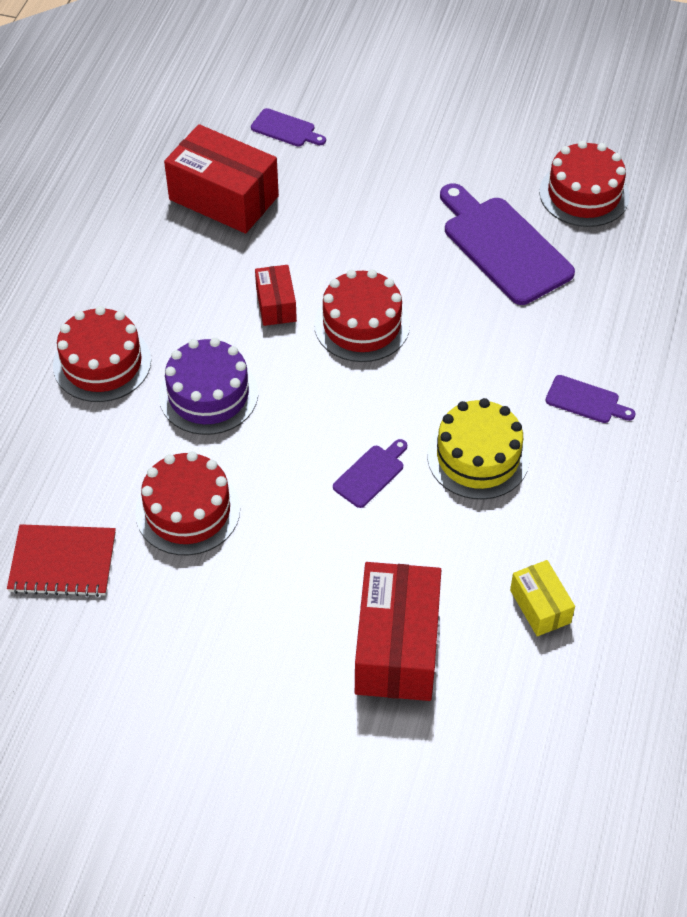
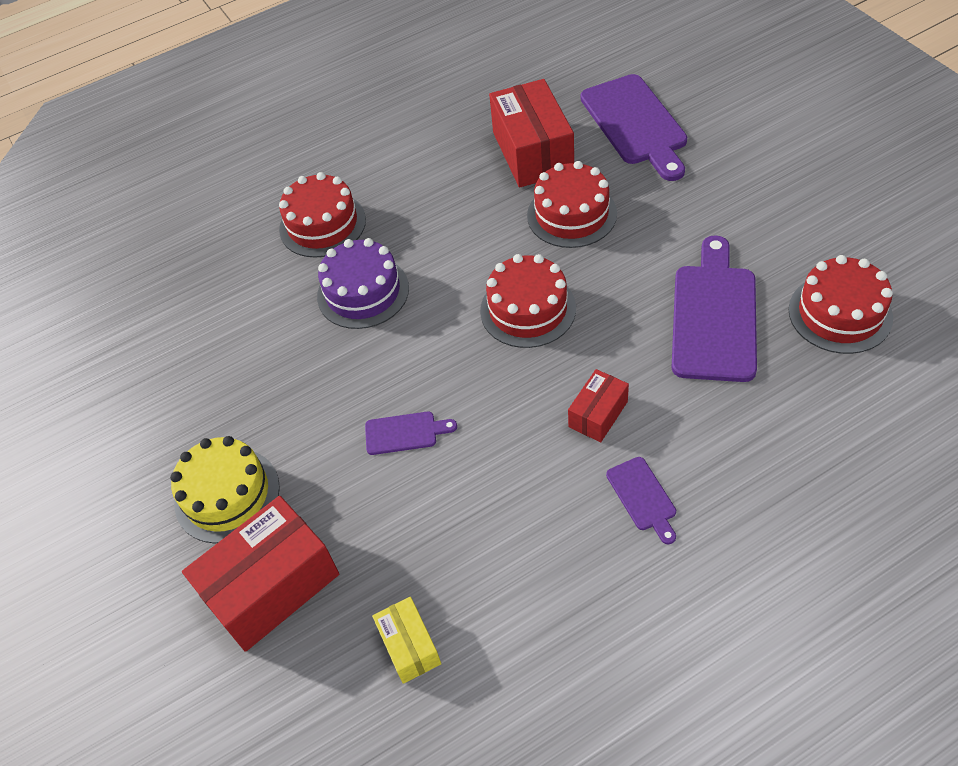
camera: 50 degrees right, 0 degrees up
(63, 562) = (148, 348): red notebook -> none
(188, 511) = (257, 368): red cake -> red cake (571, 214)
(276, 304) = (482, 254): red box -> red box (598, 414)
(286, 129) = (635, 124): purple cutting board -> purple cutting board, size x2.08
(478, 457) = (499, 479): yellow cake -> yellow cake (227, 495)
(540, 606) = (409, 646): yellow box -> yellow box turned 45 degrees counterclockwise

